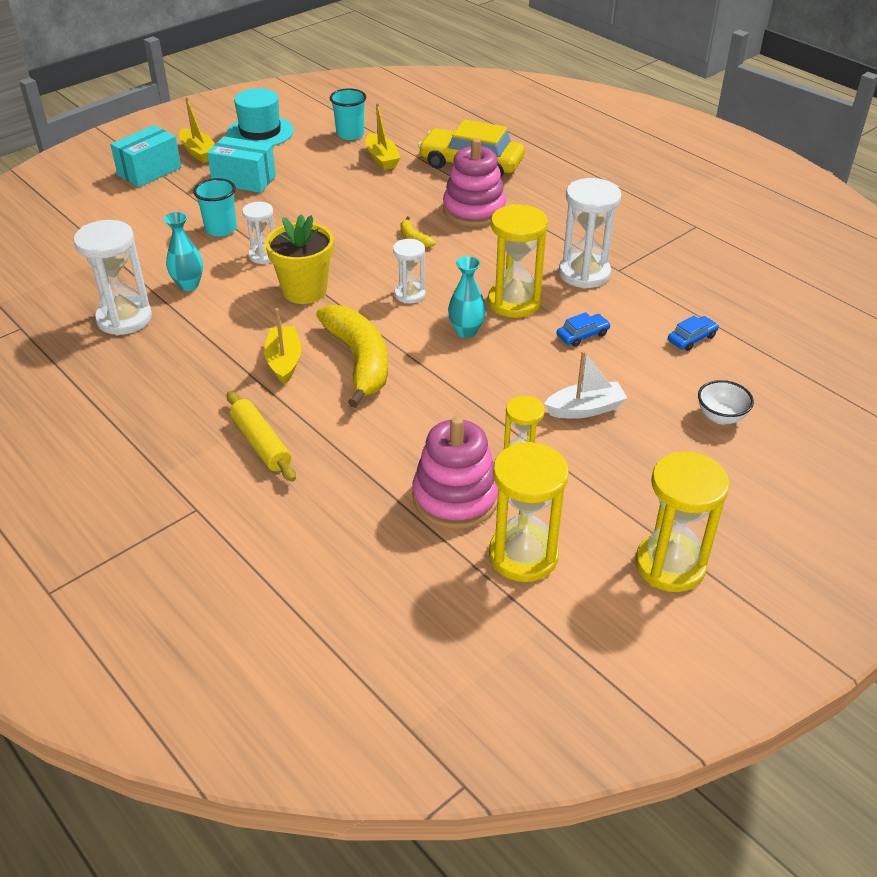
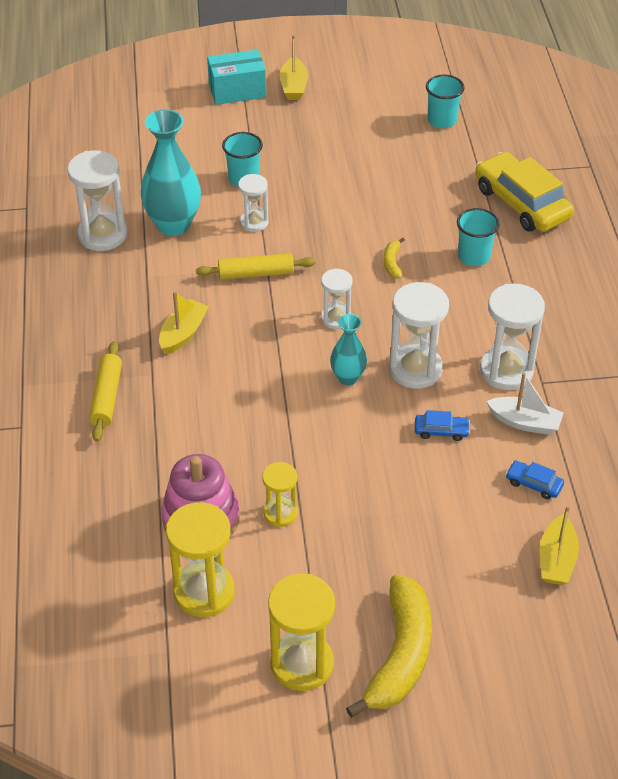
camera: 35 degrees right, 5 degrees up
(188, 285) = (173, 225): turquoise vase -> turquoise vase, size x1.79
(244, 180) = (305, 134): turquoise box -> none
(260, 132) = (364, 84): turquoise hat -> none
(304, 291) = (256, 273): yellow flower pot -> yellow rolling pin
(359, 361) = (239, 362): yellow banana -> yellow banana (400, 655)
(382, 159) = (445, 161): yellow boat -> yellow boat (556, 559)
(474, 210) = (474, 256): pink stacking toy -> turquoise cup
(514, 302) = (415, 369): yellow hourglass -> white hourglass
(585, 409) = (372, 500): white boat -> white boat (525, 422)
(692, 338) = (534, 484): blue car -> blue car turned 150 degrees counterclockwise
(720, 417) = (478, 568): white bowl -> none

